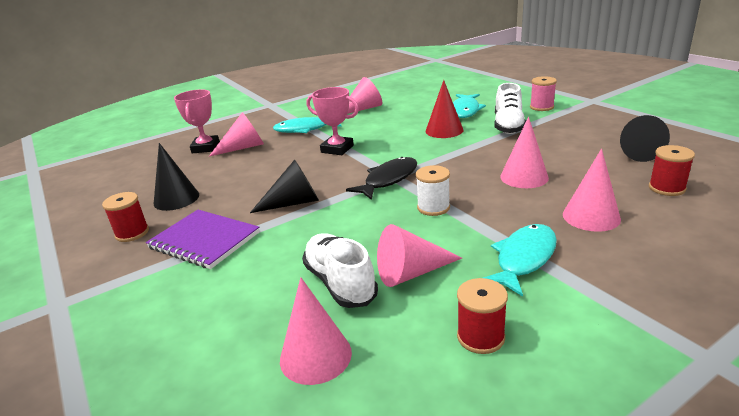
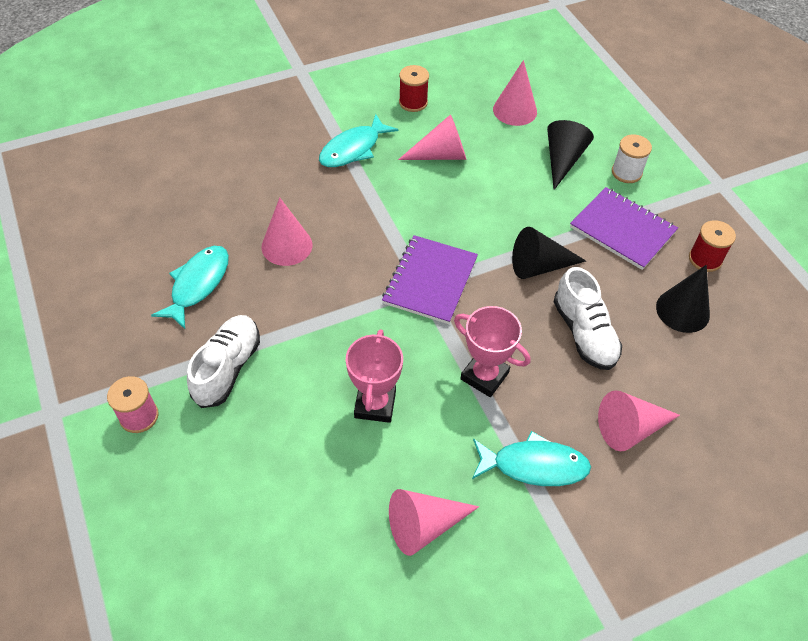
camera: 175 degrees left, 25 degrees up
(206, 148) = (695, 449): pink trophy -> pink trophy (375, 404)
(340, 283) = (496, 157): white shoe -> white shoe (584, 333)
(388, 179) = (430, 281): black fish -> purple notebook
(433, 207) = (398, 222): white spool -> white spool (626, 172)
(444, 130) = (320, 384): red cone -> none
(465, 110) = (256, 447): turquoise fish -> turquoise fish (198, 284)
(591, 216) = (270, 177): pink cone -> none
(636, 151) = (139, 258): black cone -> black cone (563, 160)
(666, 188) = (176, 195): red spool -> none

